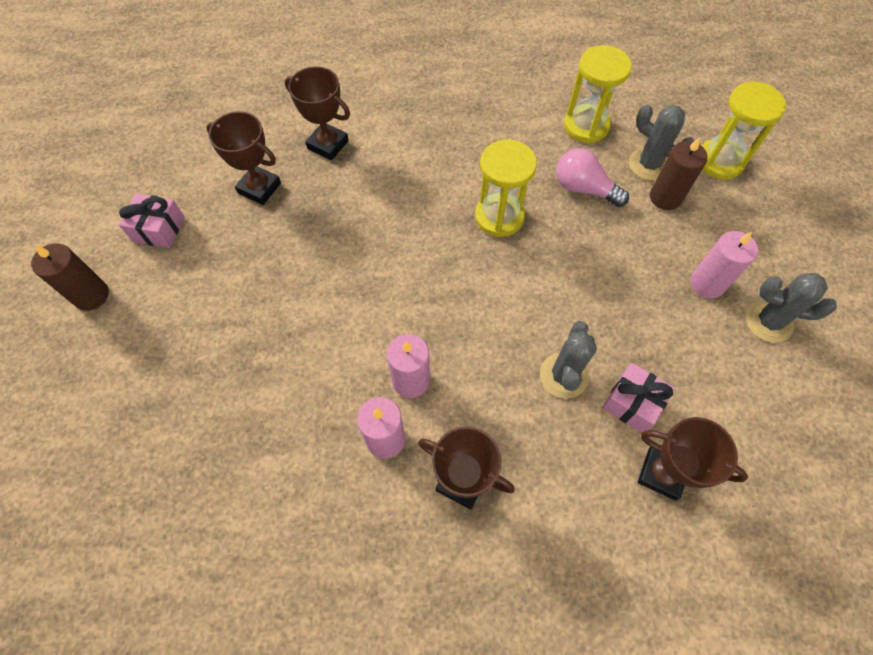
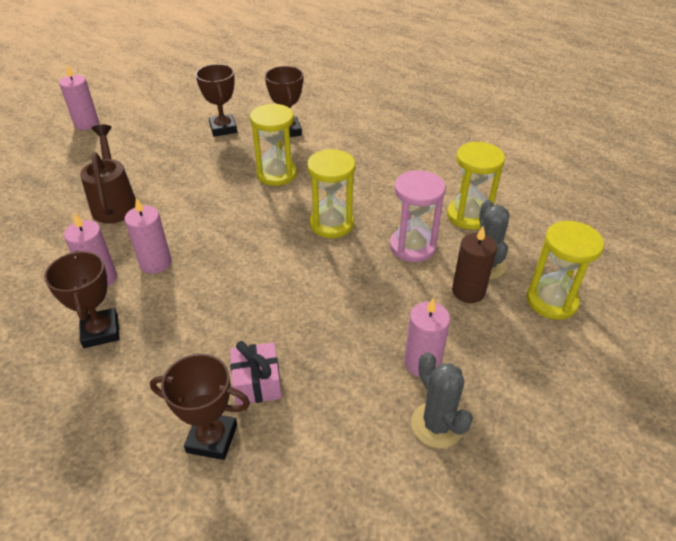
camera: 45 degrees right, 20 degrees down
(91, 295) = (86, 124): brown candle -> pink candle
(159, 229) = (153, 117): pink gift -> none
(277, 357) = (115, 203): none -> brown watering can
(385, 201) = (276, 174): none -> yellow hourglass
(563, 375) = (239, 331): grey cactus -> none
(584, 188) = (412, 246): pink light bulb -> pink hourglass
(662, 473) = (212, 438): brown trophy -> brown trophy turned 60 degrees counterclockwise

